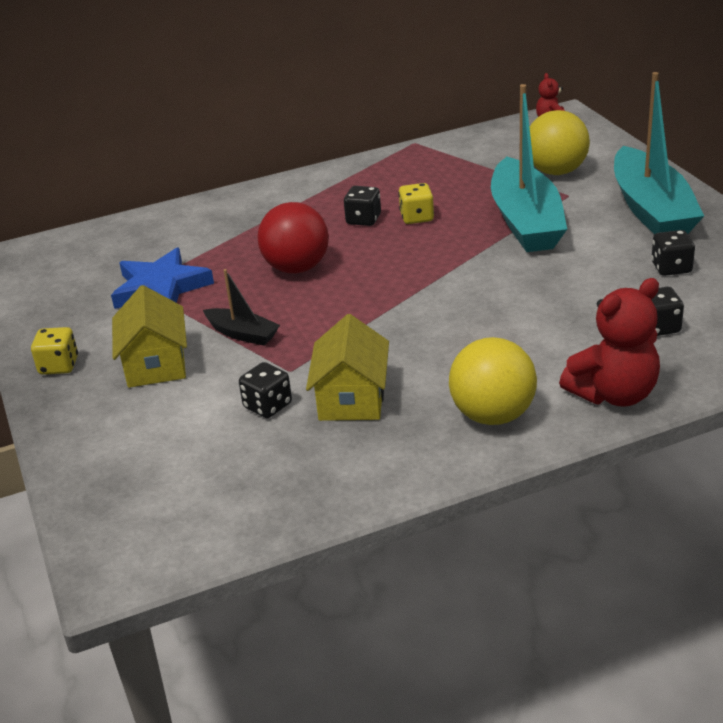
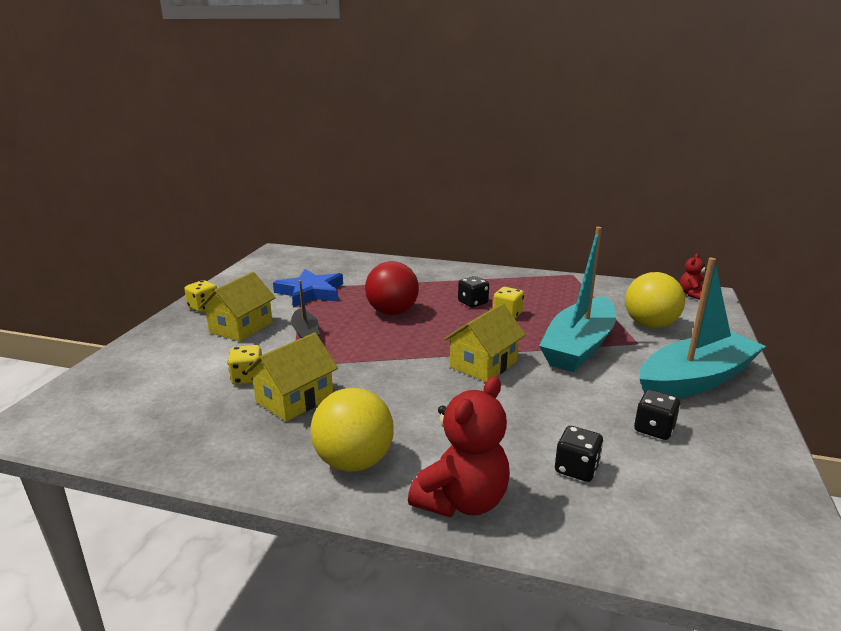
camera: 35 degrees right, 10 degrees down
(267, 406) = (248, 378): black dice -> yellow dice
(469, 279) = (483, 364): none -> yellow house
(614, 394) = (462, 501): red teddy bear -> red teddy bear turned 60 degrees counterclockwise
(651, 210) = (695, 380): turquoise boat -> turquoise boat turned 150 degrees counterclockwise

